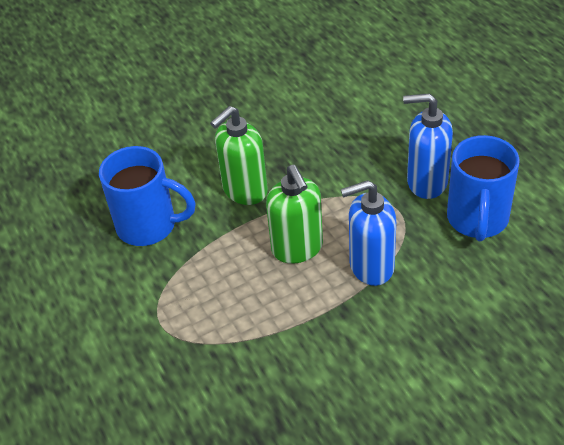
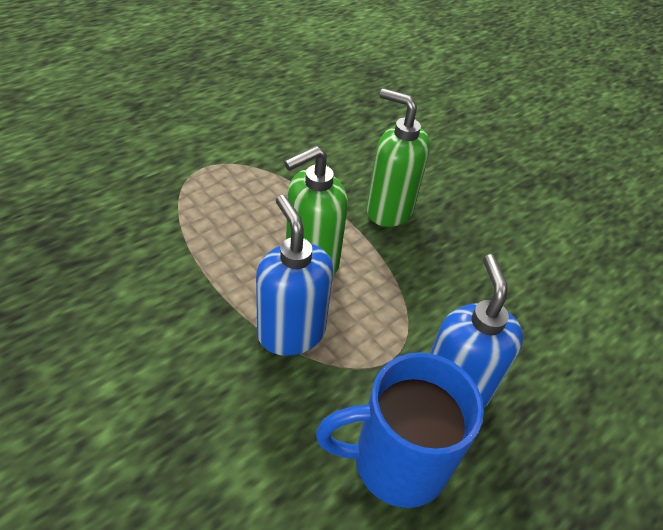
camera: 70 degrees right, 0 degrees up
(149, 226) = (324, 147): blue mug -> none

